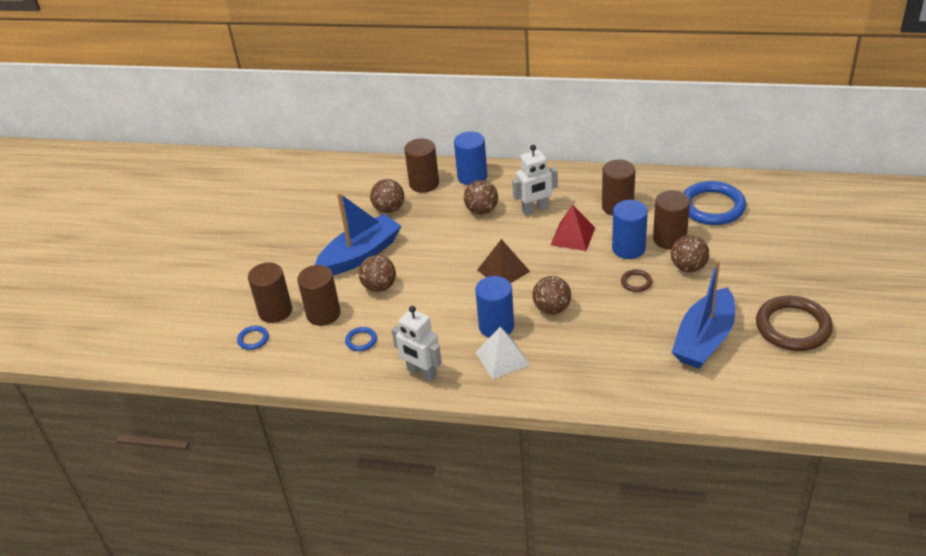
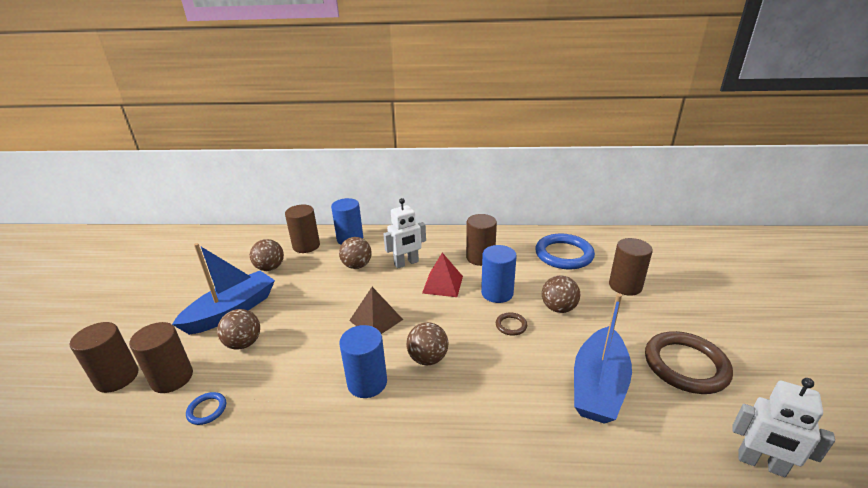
camera: 10 degrees left, 10 degrees down
(253, 339) = (75, 416): blue ring -> none
(421, 373) = (272, 451): white robot -> white robot (761, 464)
(502, 358) = (373, 424): white pyramid -> none
(669, 239) = (533, 283): brown cylinder -> brown cylinder (625, 286)

